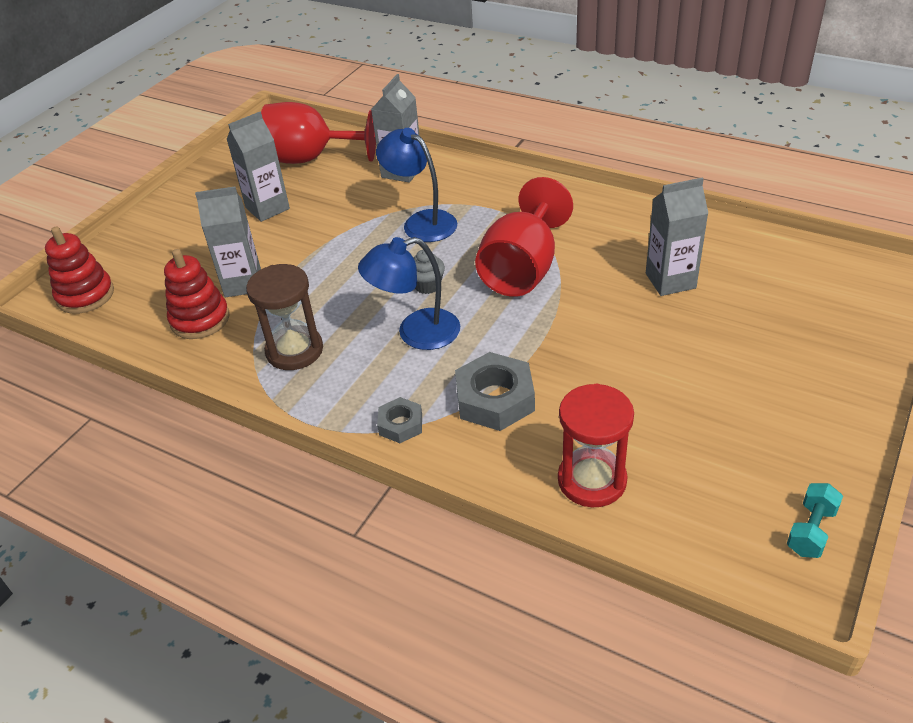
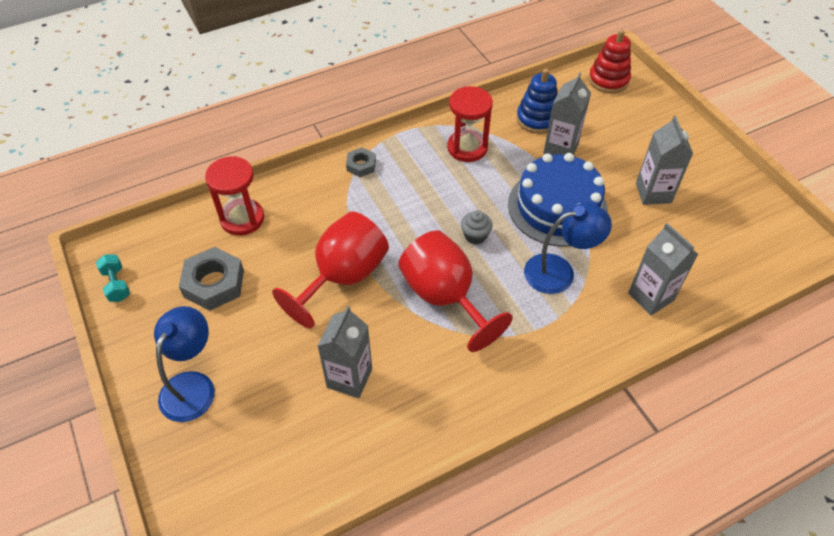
camera: 120 degrees right, 10 degrees up
(200, 319) = (537, 119): red stacking toy -> blue stacking toy
(294, 350) = (467, 148): brown hourglass -> red hourglass
(311, 158) = (720, 247): red goblet -> red goblet (343, 277)
(338, 253) = (557, 207): none -> blue cake
(416, 333) = (431, 207): blue lamp -> blue lamp (192, 385)
(495, 399) = (338, 213): grey nut -> grey nut (214, 283)

